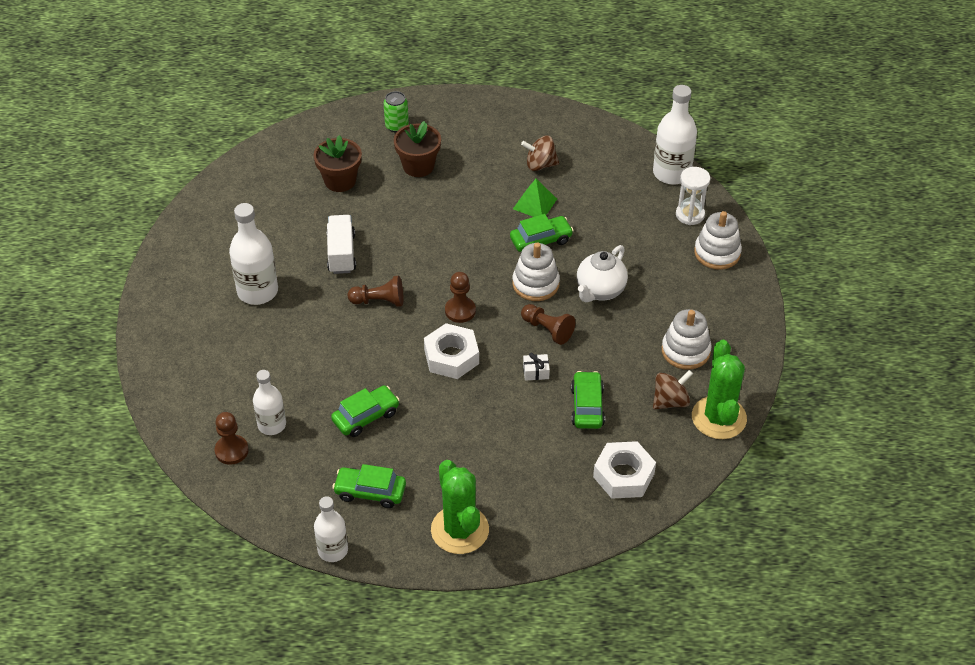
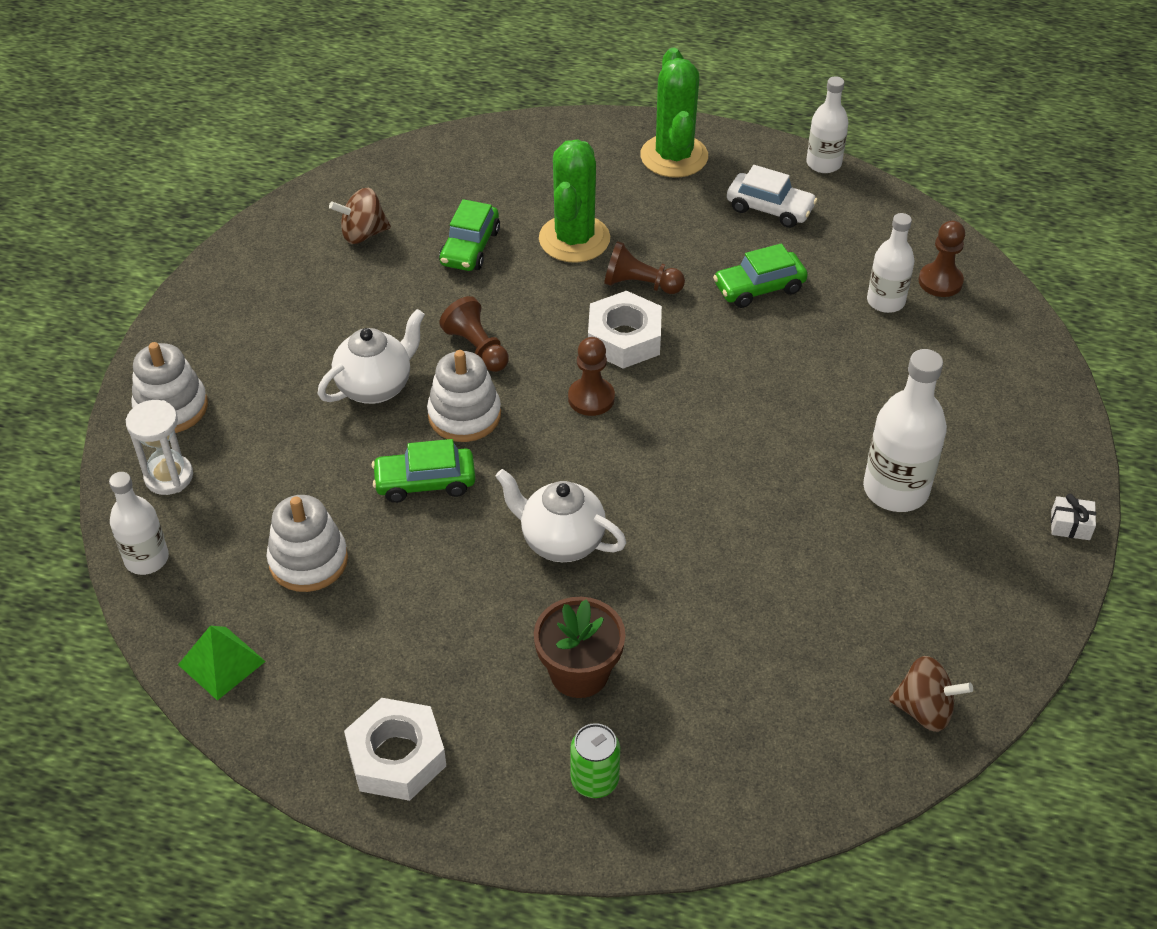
camera: 165 degrees left, 0 degrees up
(340, 181) = (730, 672): brown flower pot -> none
(341, 253) = (752, 526): white truck -> none
(370, 492) = (770, 208): green car -> white car
(379, 301) = (708, 436): brown pawn -> brown pawn (640, 284)
(449, 225) = (561, 541): none -> white teapot
(535, 204) = (404, 550): green pyramid -> green pyramid (221, 663)
(536, 372) = (517, 298): white gift -> white gift (1070, 525)
(540, 165) = (360, 626): brown spinning top -> brown spinning top (924, 710)
(623, 475) = (464, 172): white nut -> white nut (396, 757)
(671, 173) = (146, 559): white bottle -> white bottle, size x0.65
(685, 351) = (306, 286): white stacking toy -> white stacking toy (308, 560)
(719, 418) = (316, 206): green cactus -> green cactus (574, 239)

